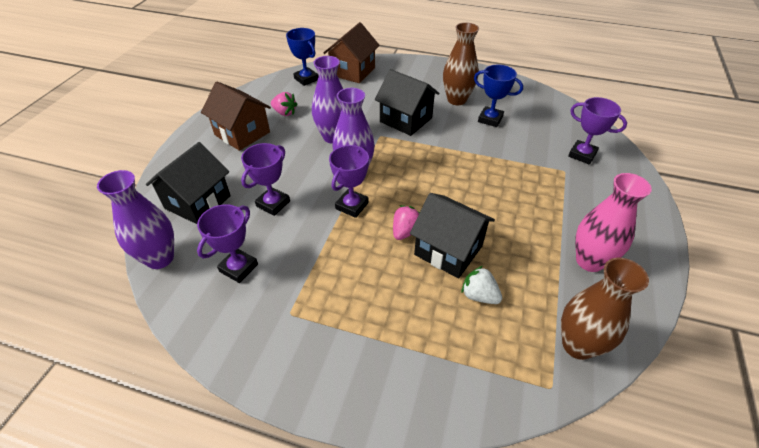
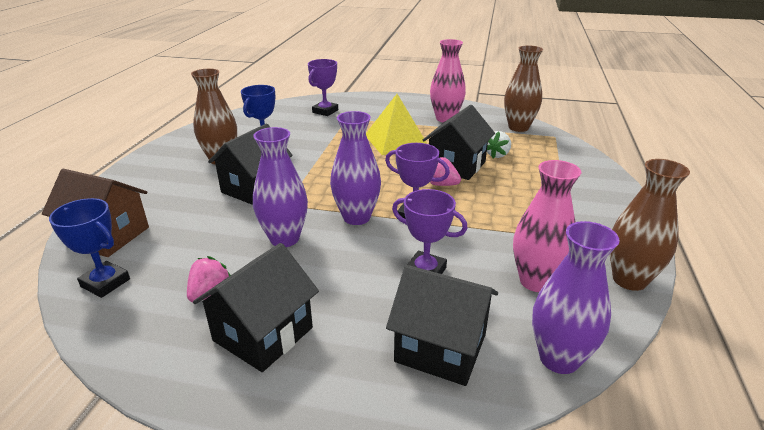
camera: 95 degrees left, 15 degrees down
(215, 339) = (629, 280): none -> brown vase
(238, 268) = (536, 281): purple trophy -> pink vase
(242, 133) = (263, 334): brown house -> black house
(306, 79) = (105, 283): blue trophy -> blue trophy turned 75 degrees clockwise
(509, 206) = (396, 141): none -> yellow pyramid

